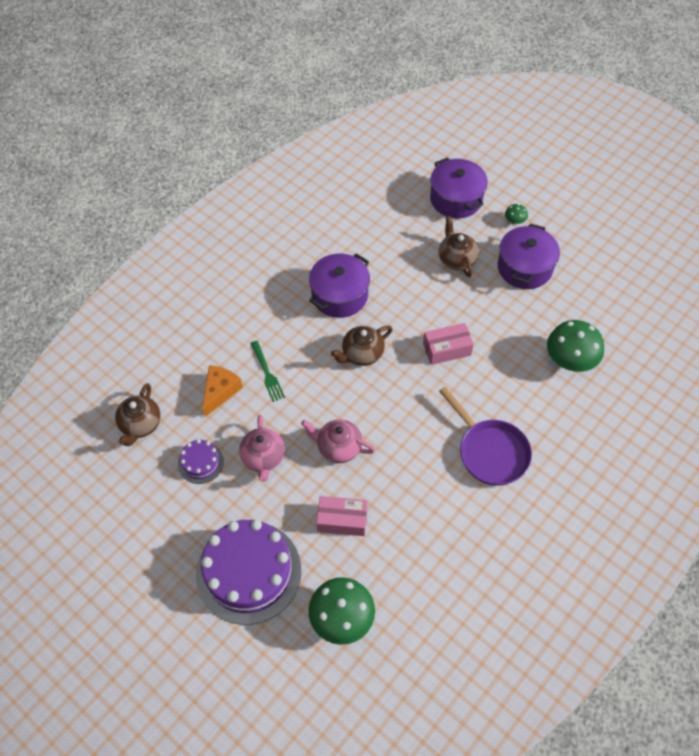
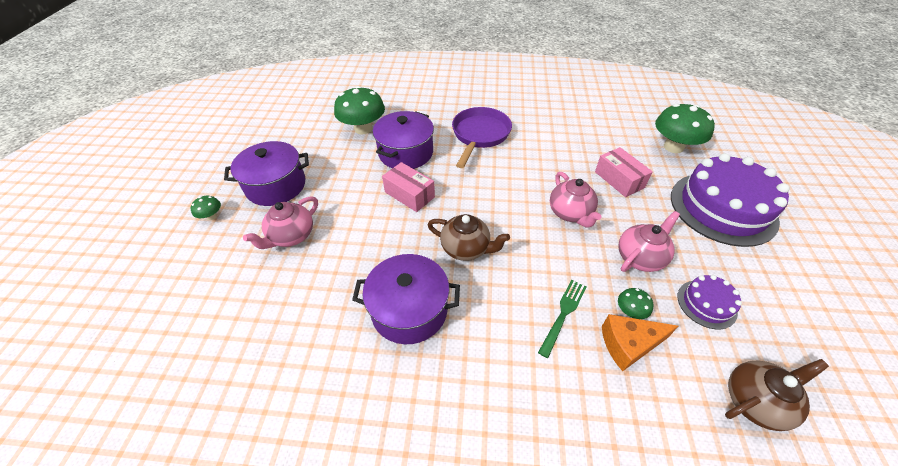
camera: 125 degrees left, 10 degrees down
(236, 412) = (630, 311): none -> green mushroom
(456, 199) = (191, 278): purple pot -> purple pot (406, 153)
(456, 259) = (291, 236): brown teapot -> pink teapot

